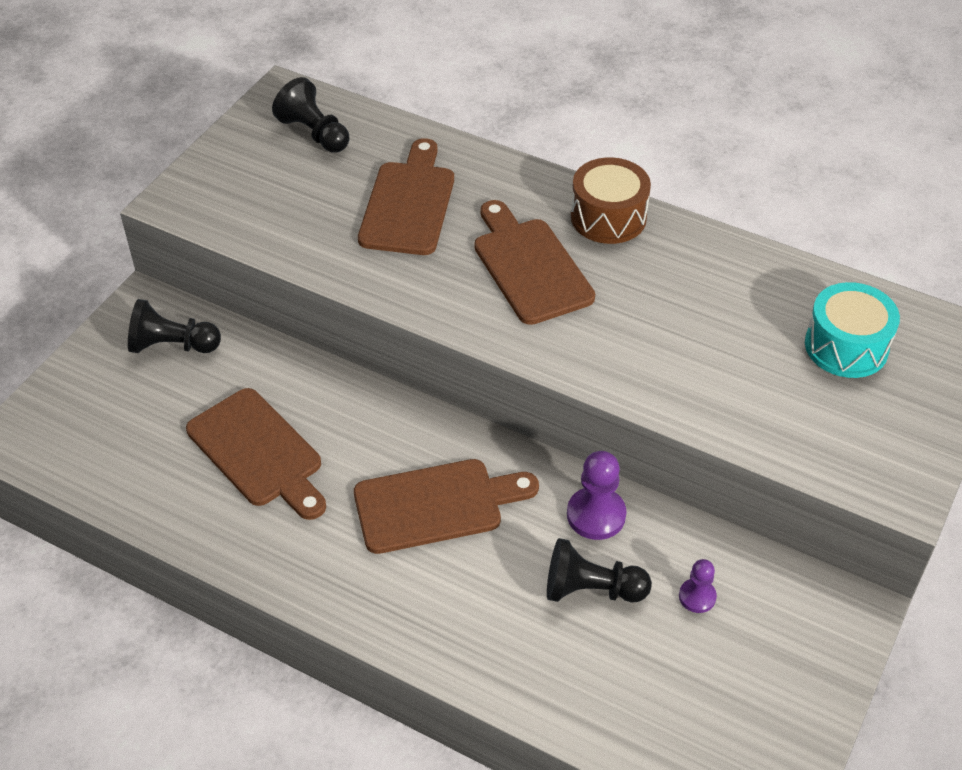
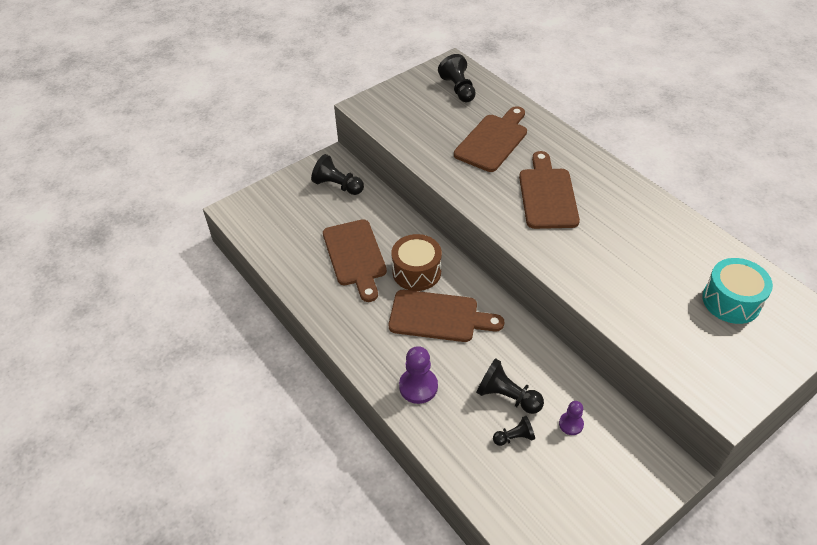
camera: 25 degrees right, 0 degrees up
(596, 515) = (530, 354): purple pawn -> purple pawn (418, 386)
(608, 217) = (610, 180): brown drum -> brown drum (416, 272)
(629, 645) = (514, 437): none -> black pawn

